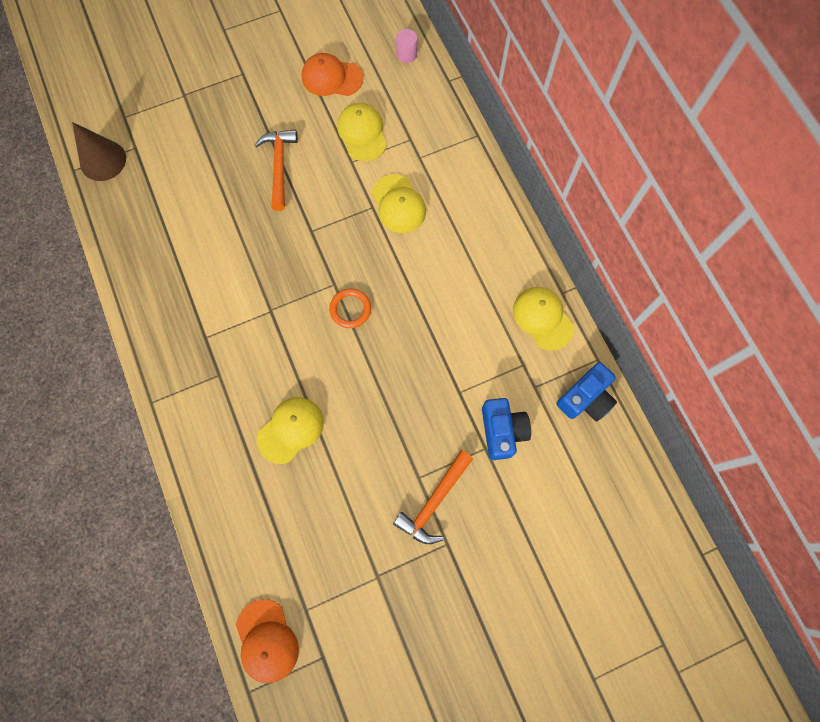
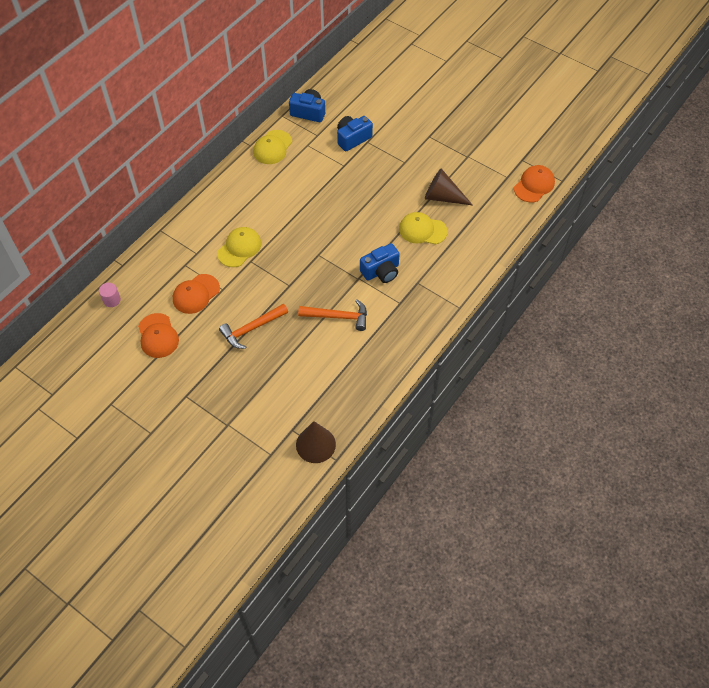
camera: 120 degrees left, 15 degrees down
(262, 342) = (381, 271): none -> blue camera
(327, 492) = (443, 197): none -> brown cone
(350, 309) = (329, 238): orange ring -> none
(362, 133) = (196, 294): yellow cap -> orange cap
(434, 501) = (412, 150): orange hammer -> orange hammer (338, 317)

